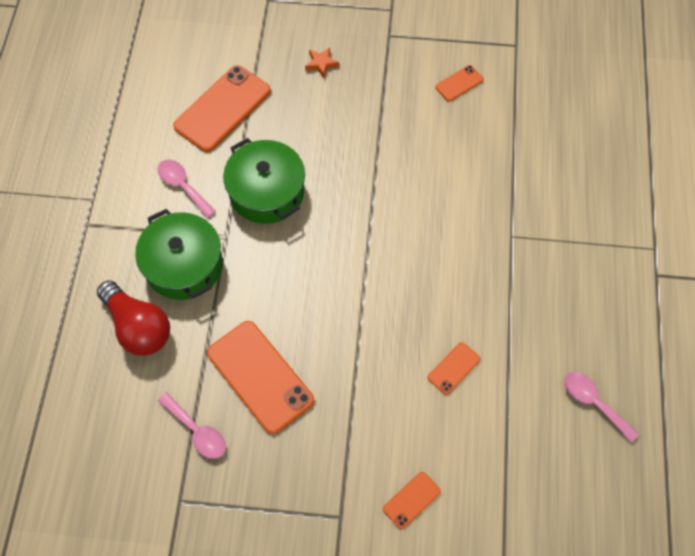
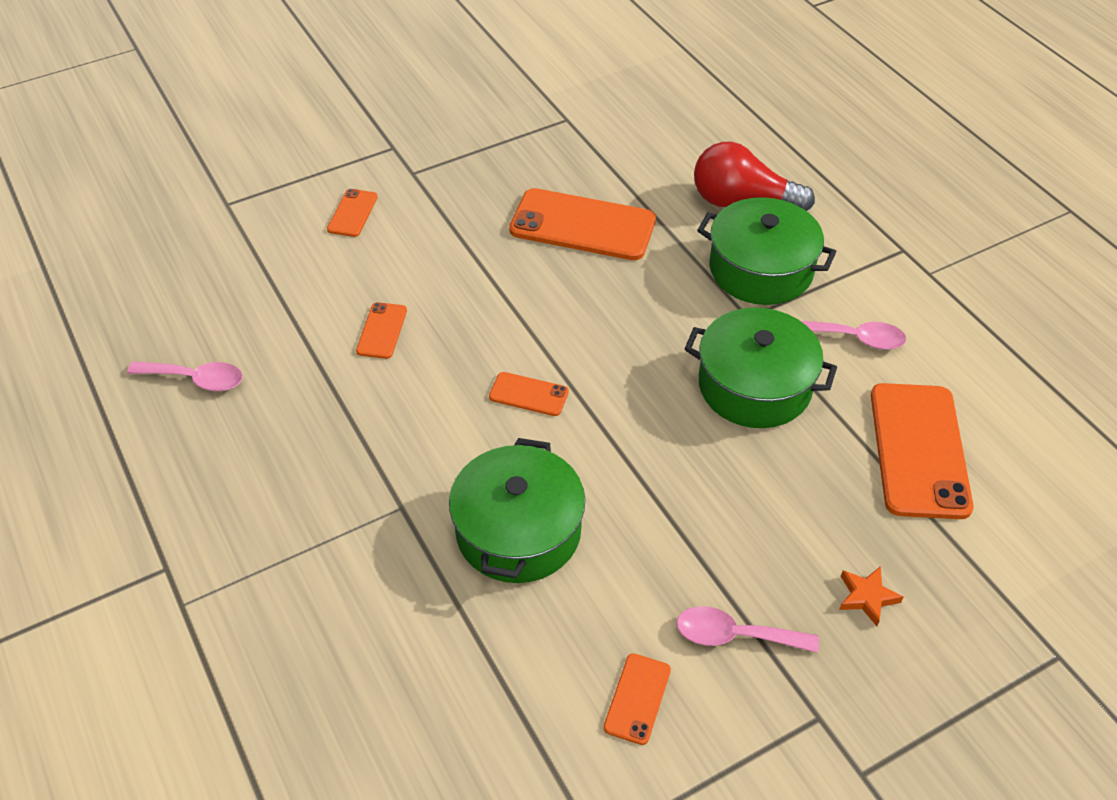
camera: 145 degrees right, 15 degrees down
(197, 431) = (600, 163): pink spoon -> pink spoon (734, 635)
(395, 264) = (529, 394): none -> orange phone
(458, 187) = (518, 531): none -> green pot

